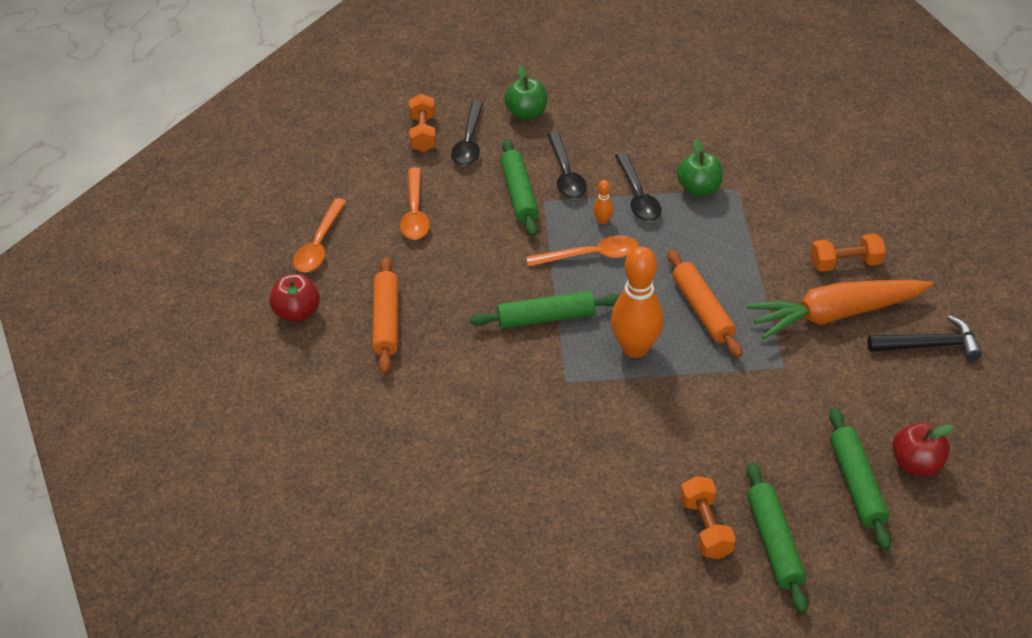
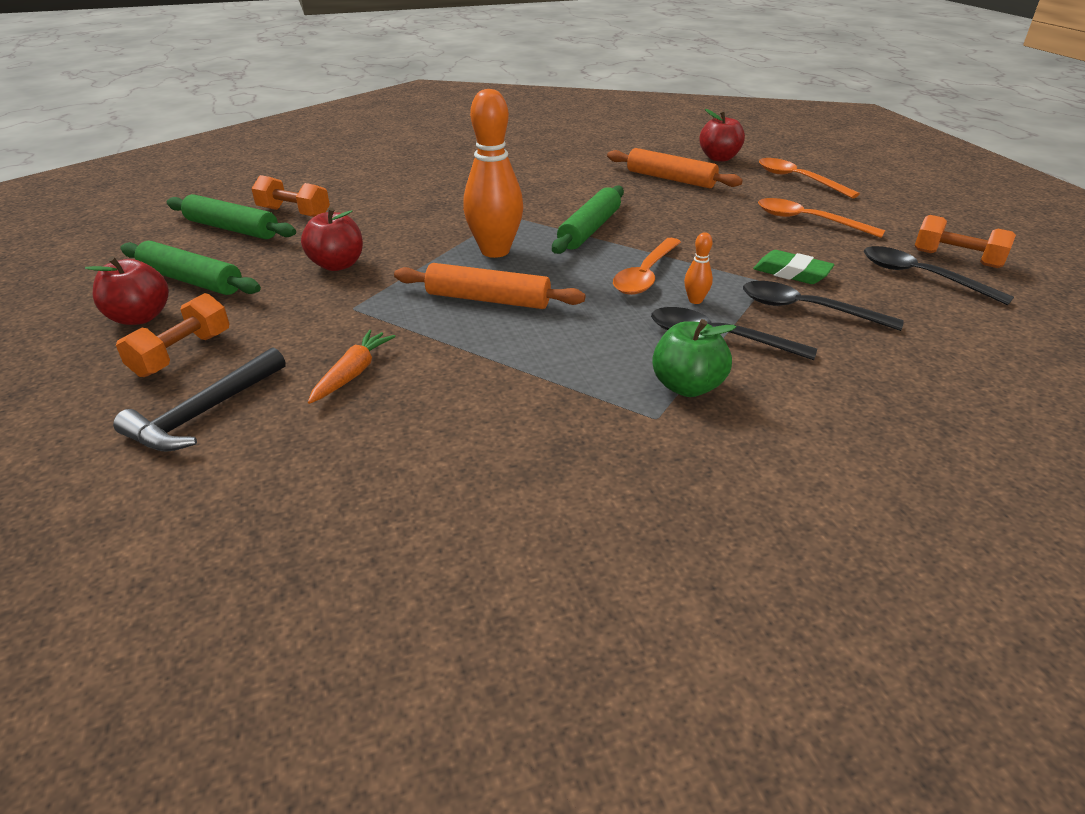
camera: 125 degrees right, 10 degrees down
(519, 194) = (791, 273): green rolling pin -> green eraser
(526, 114) = (968, 328): green apple -> none
(747, 420) = (337, 265): none -> red apple
(836, 314) = (352, 373): orange carrot -> orange carrot, size x0.46
(845, 263) = (407, 429): orange dumbbell -> orange dumbbell (182, 354)

